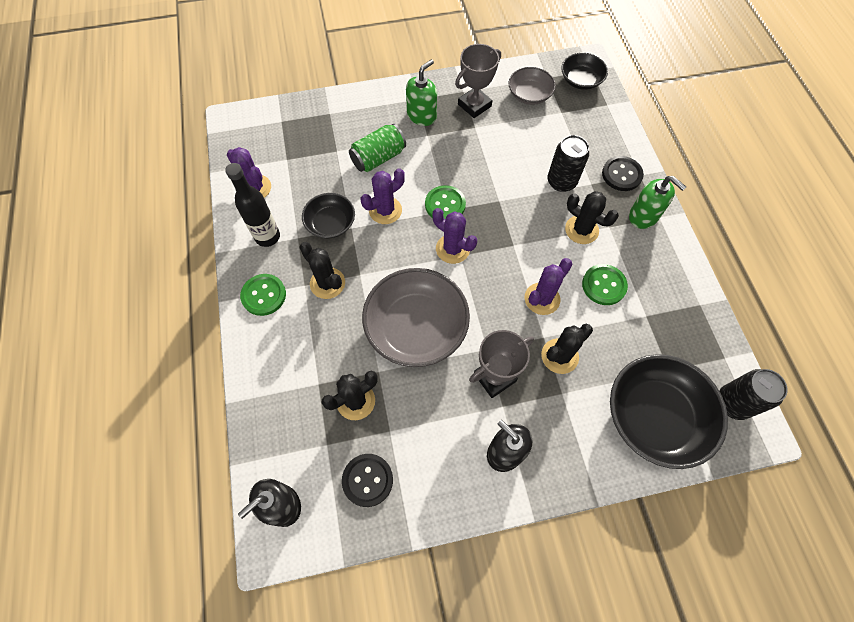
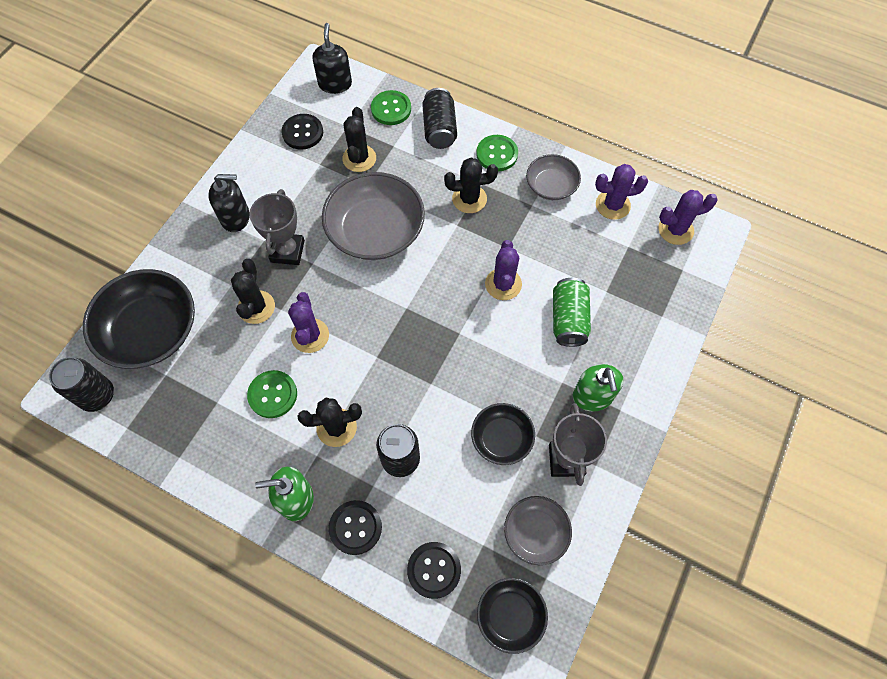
camera: 130 degrees right, 0 degrees up
(267, 237) = (551, 186): black bottle -> grey bowl
(269, 360) = (439, 129): none -> black can
(331, 223) = (526, 236): black bowl -> black bowl (501, 438)
(445, 205) = (467, 335): green button -> green button (391, 109)
(452, 249) = (417, 306): purple cactus -> purple cactus (675, 230)
(598, 124) = (434, 570): none -> black button

